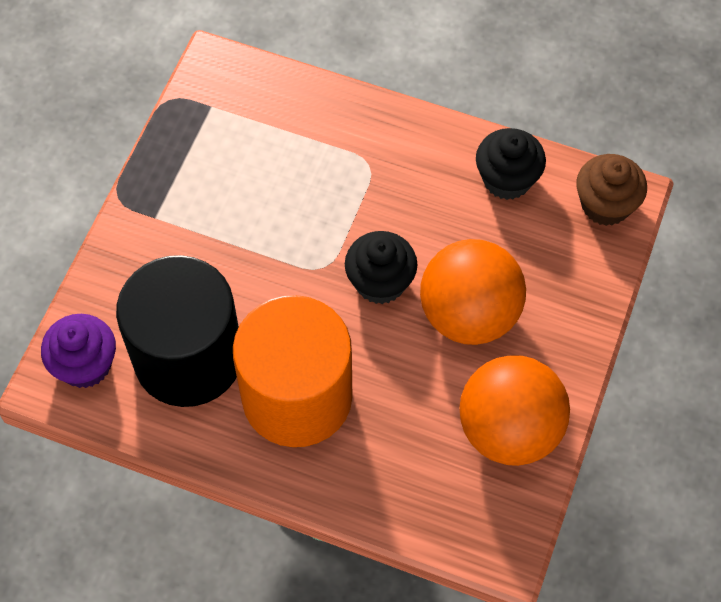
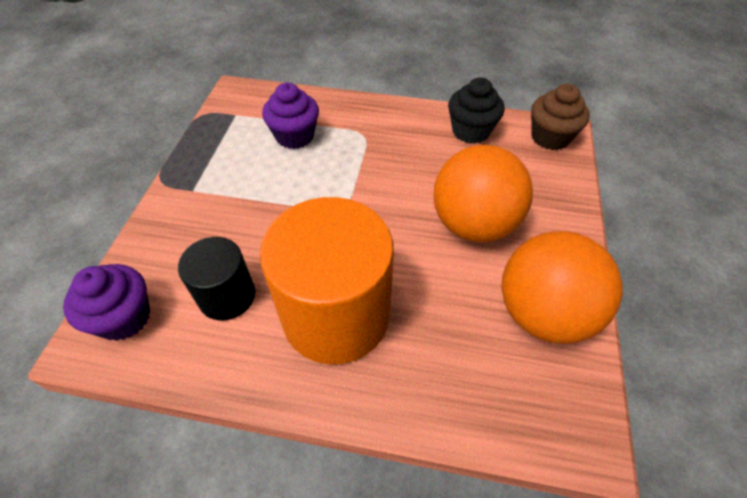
camera: 10 degrees left, 10 degrees down
(188, 357) = (227, 296): black cylinder -> black cylinder, size x0.54
(283, 154) = (294, 136): none -> purple cupcake
(380, 282) = (391, 211): black cupcake -> none

